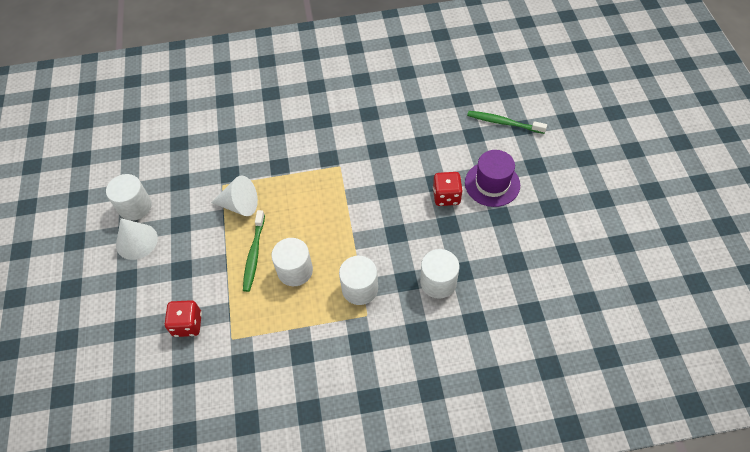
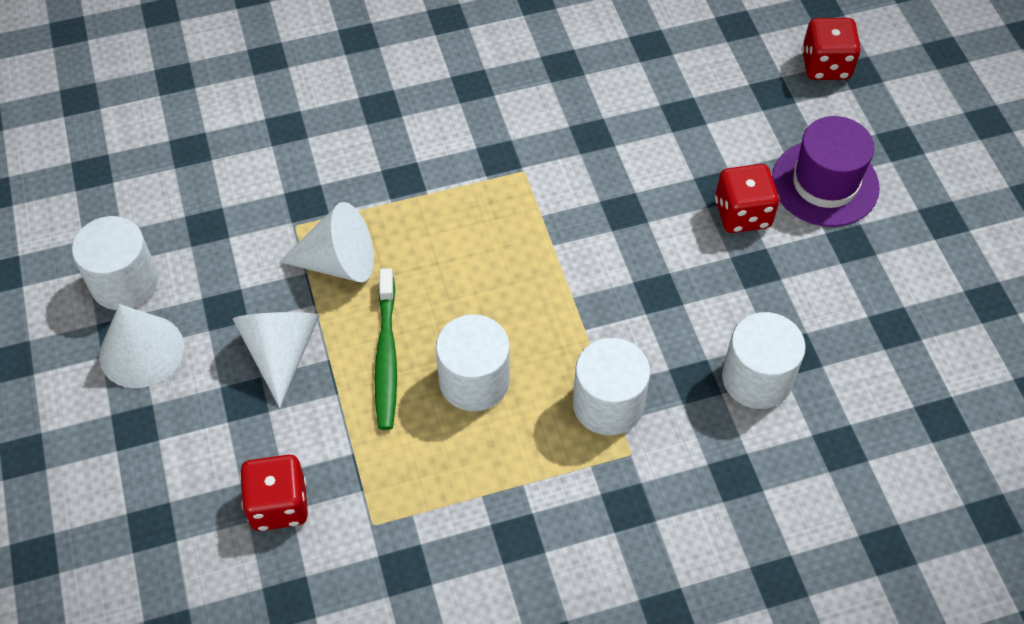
camera: 10 degrees left, 0 degrees up
(203, 248) = (281, 353): none -> white cone
(503, 123) = (825, 66): green toothbrush -> red dice

